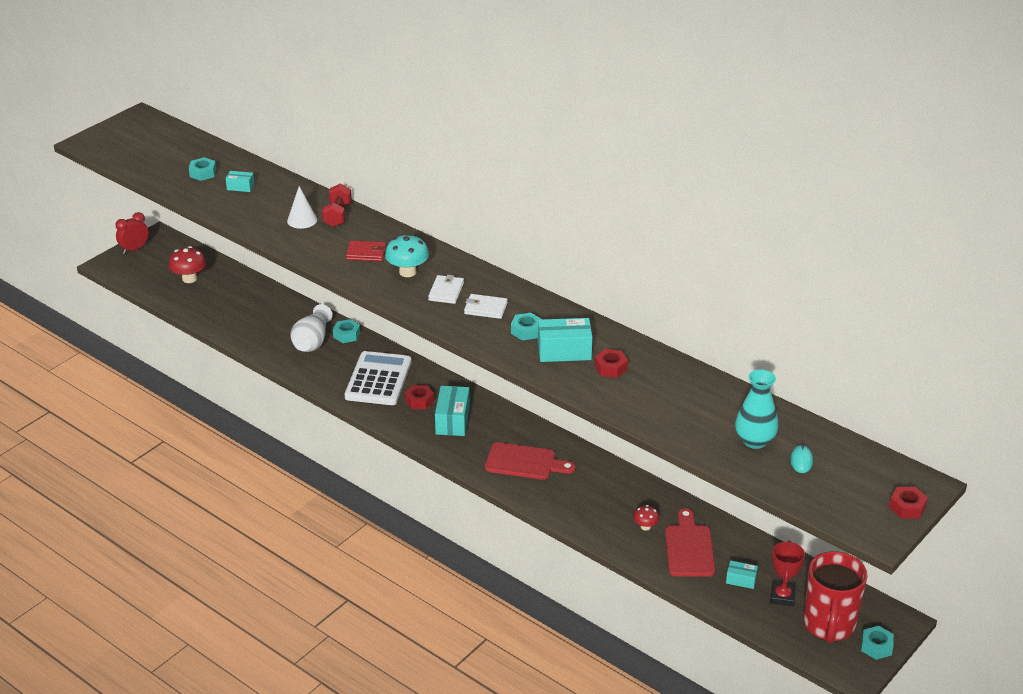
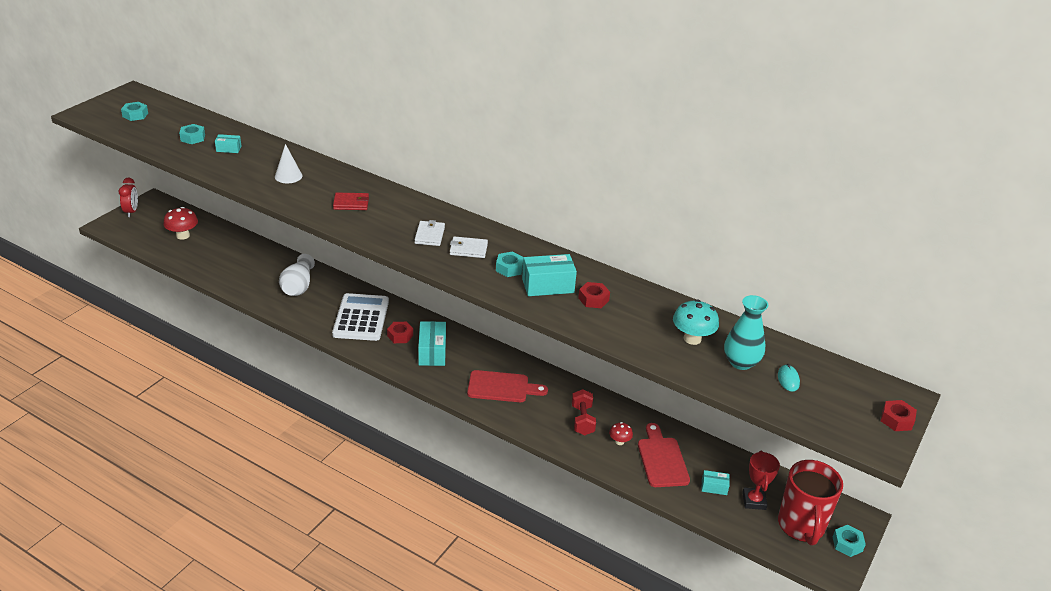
camera: 10 degrees left, 0 degrees up
(134, 249) = (131, 212): red clock -> red clock turned 135 degrees clockwise
(337, 215) = (320, 171): red dumbbell -> red dumbbell (582, 420)
(346, 335) = (328, 280): turquoise nut -> turquoise nut (135, 115)
(407, 272) = (391, 219): turquoise mushroom -> turquoise mushroom (692, 338)

